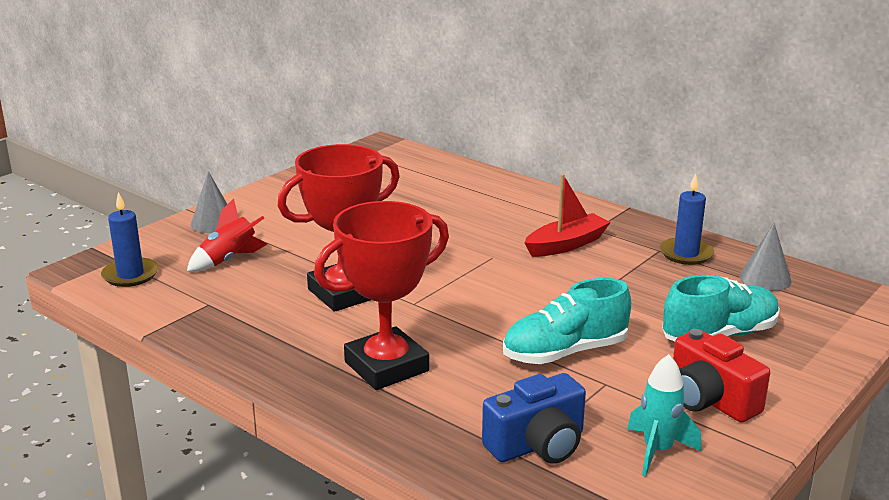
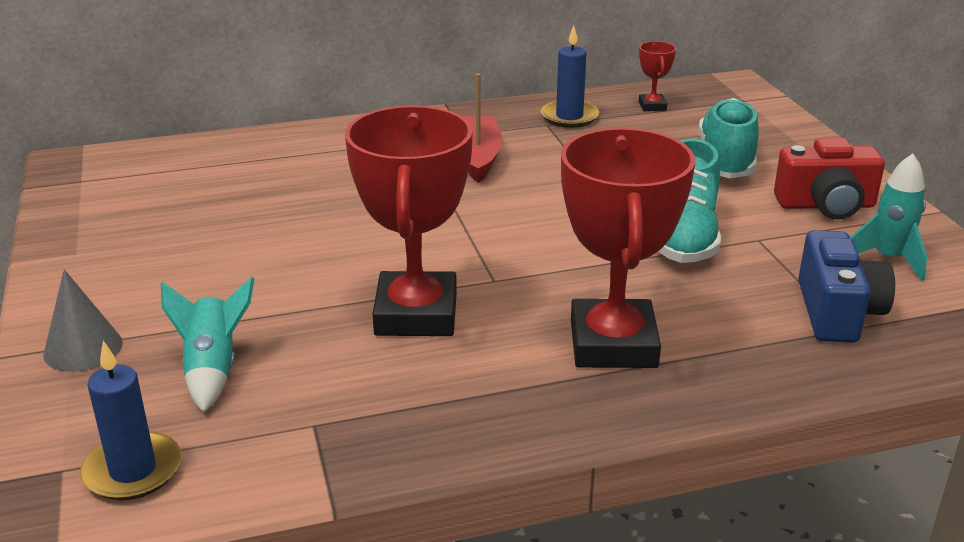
camera: 55 degrees left, 5 degrees up
(229, 260) = (213, 369): red rocket -> turquoise rocket
(765, 278) = (652, 106): grey cone -> red trophy

